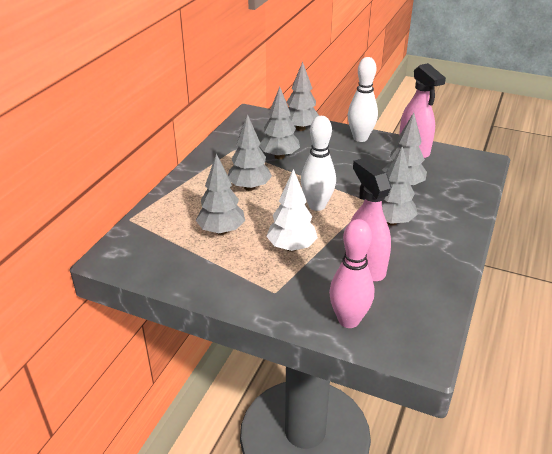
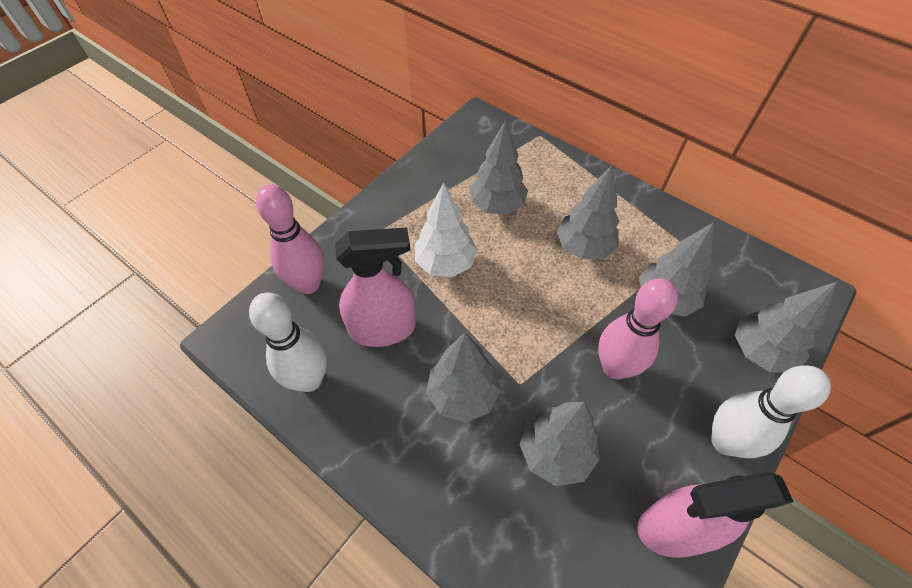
camera: 105 degrees right, 20 degrees up
(317, 205) = (524, 313): white bowling pin -> white bowling pin (309, 380)
(337, 170) = (615, 367): none -> pink bowling pin

